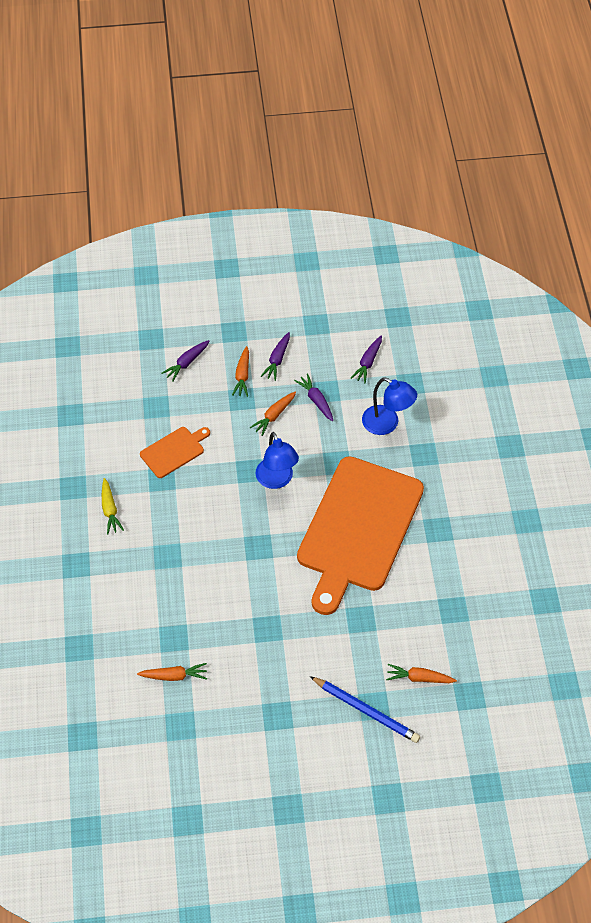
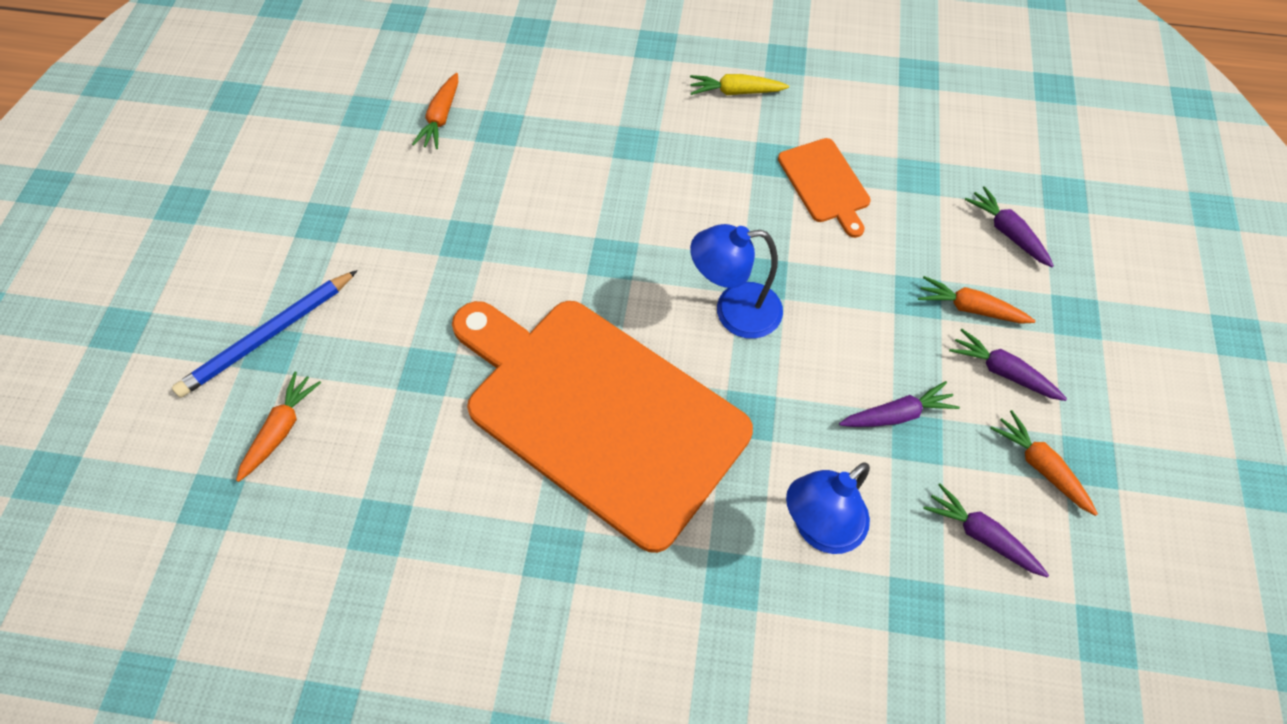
camera: 105 degrees right, 5 degrees up
(274, 415) = (872, 338): orange carrot -> orange carrot (1040, 466)

